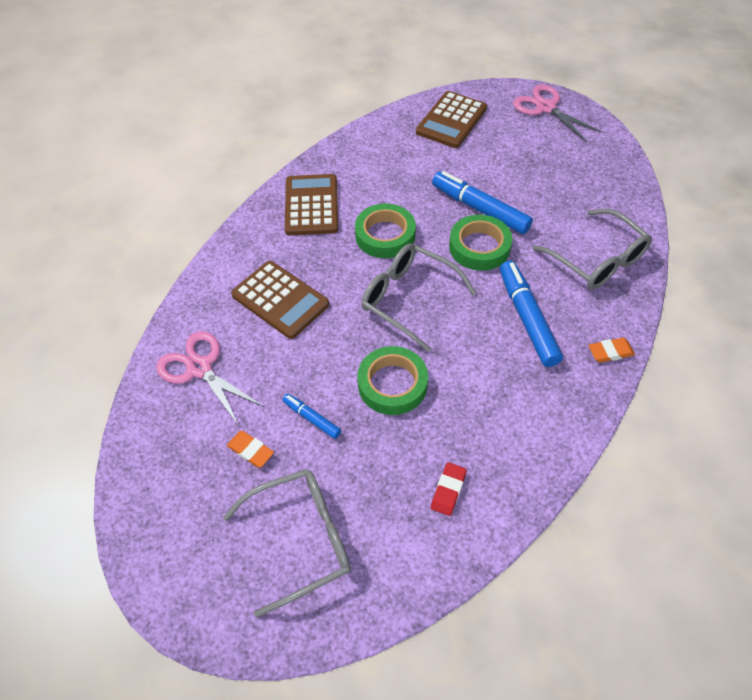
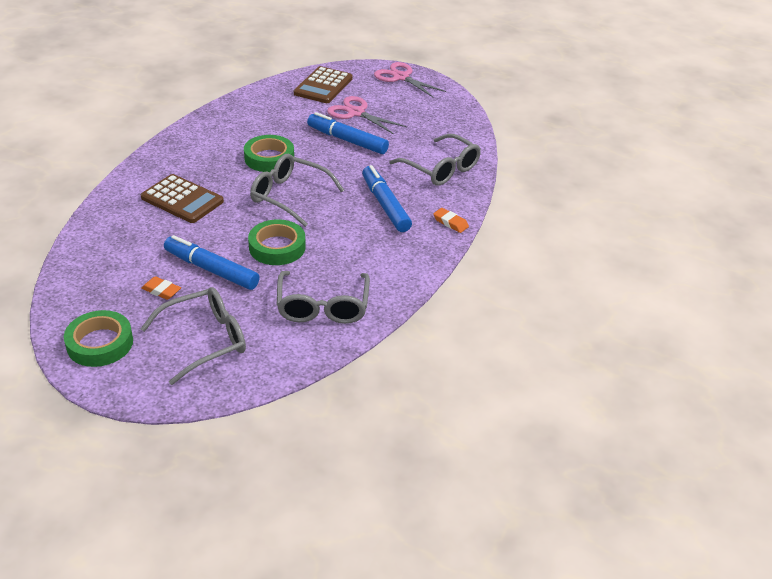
camera: 10 degrees left, 15 degrees down
(200, 368) = (116, 243): pink scissors -> pink scissors (356, 113)
(311, 205) = (206, 141): brown calculator -> none
(311, 418) = (211, 270): blue marker -> blue marker, size x1.94
(448, 490) = (323, 307): red eraser -> grey glasses
(479, 247) = (347, 163): green tape -> green tape (100, 343)
(610, 352) = (450, 223): orange eraser -> orange eraser turned 60 degrees clockwise

